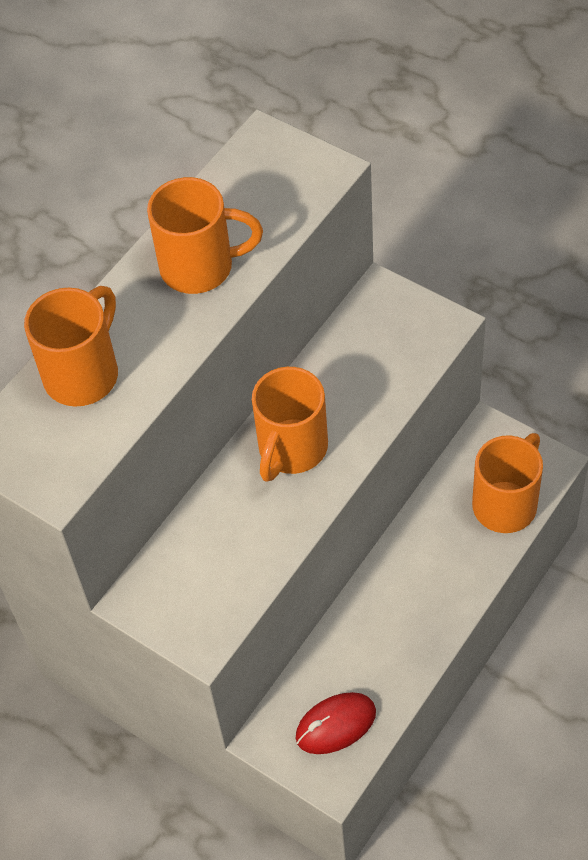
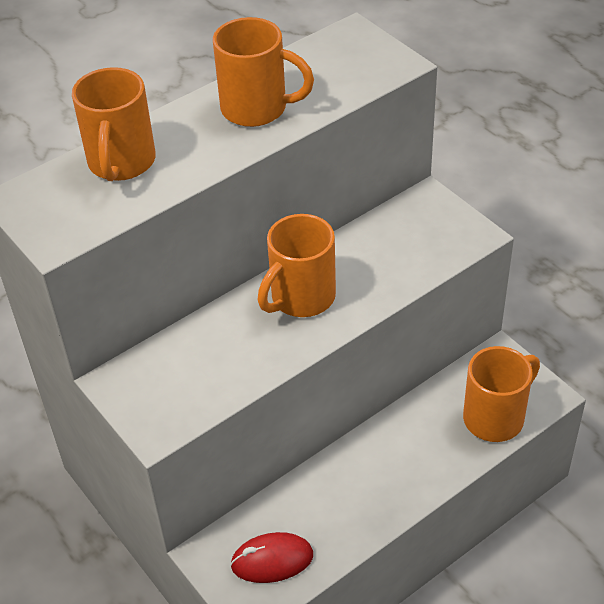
camera: 15 degrees right, 10 degrees down
(83, 374) = (121, 163): orange mug -> orange mug turned 135 degrees clockwise

